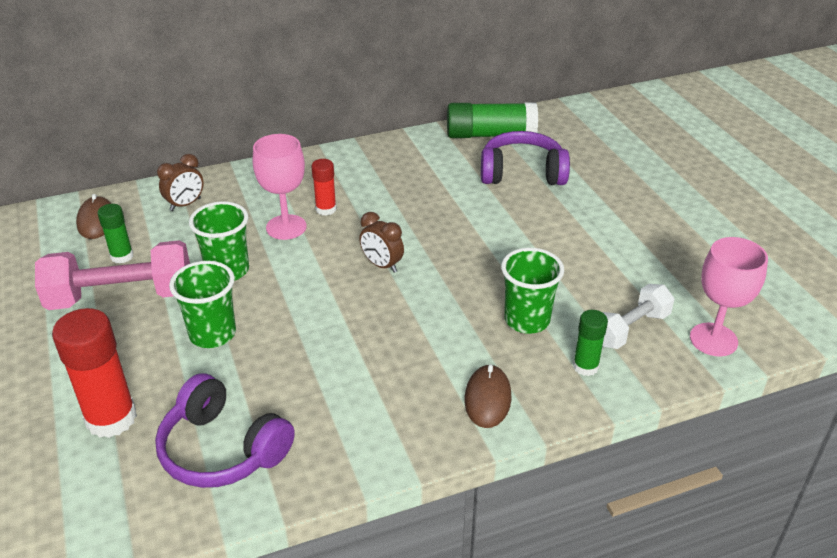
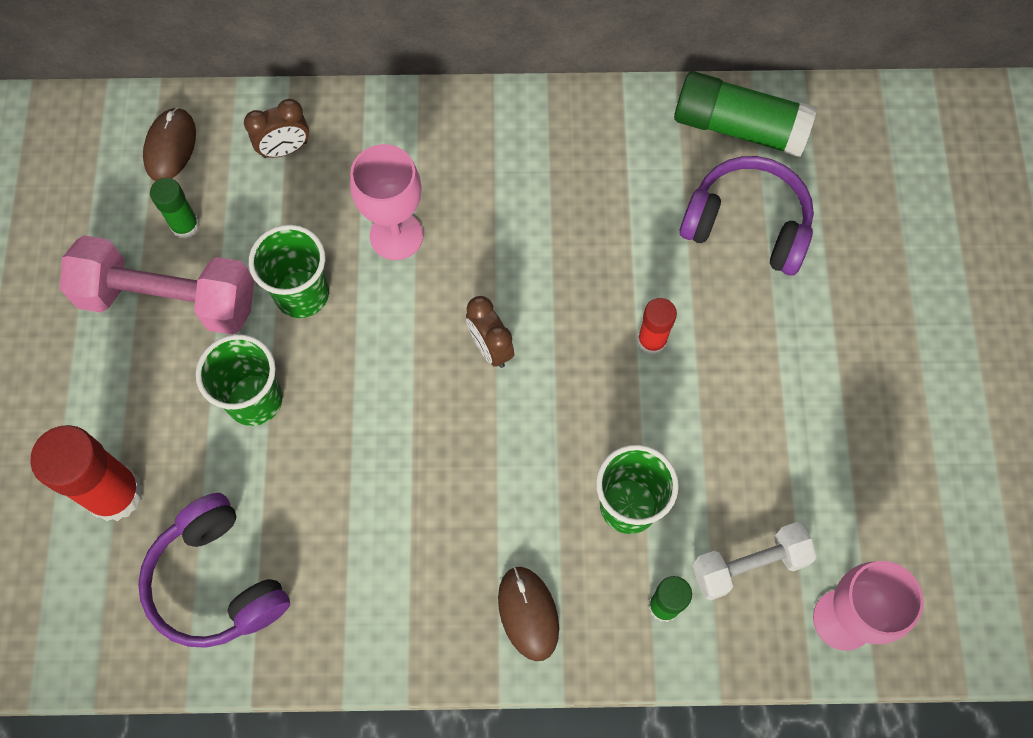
camera: 20 degrees right, 30 degrees up
(326, 209) = (457, 216): red glue stick -> red glue stick (651, 341)
(487, 398) = (528, 613): brown mouse -> brown mouse turned 45 degrees counterclockwise

